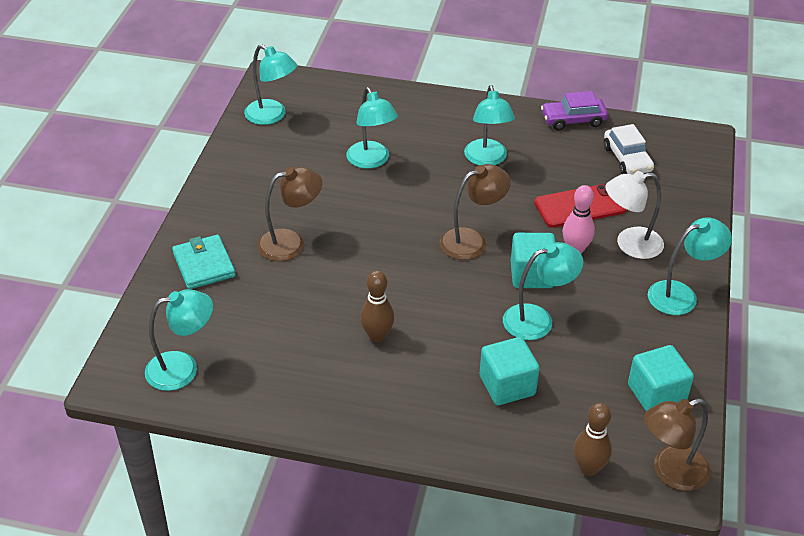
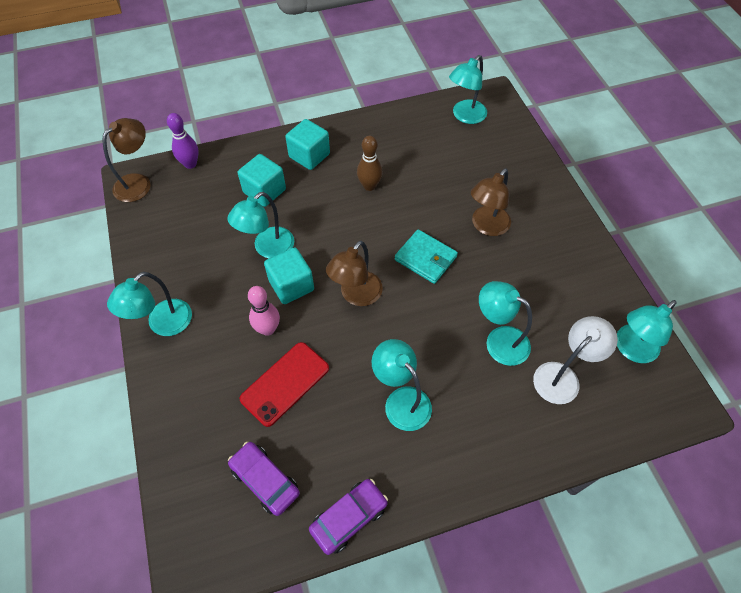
camera: 150 degrees right, 15 degrees up
(204, 265) = (524, 182): turquoise wallet -> turquoise wallet (425, 258)
(272, 116) = (631, 349): turquoise lamp -> turquoise lamp turned 45 degrees counterclockwise
(588, 468) = (190, 164): brown bowling pin -> purple bowling pin
(627, 159) = (265, 480): white car -> purple car
(630, 244) = (223, 358): white lamp -> white lamp (562, 376)
(656, 394) = (161, 229): turquoise cube -> turquoise cube (309, 155)

